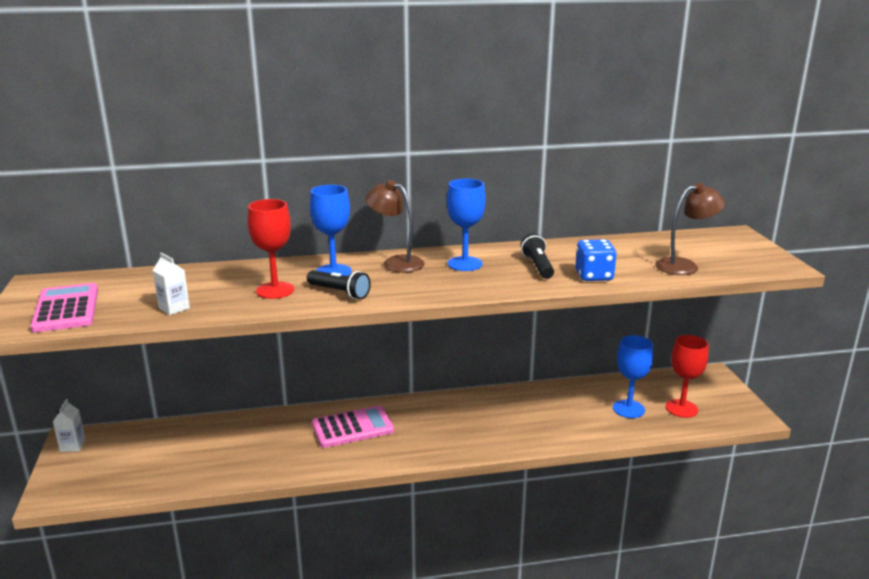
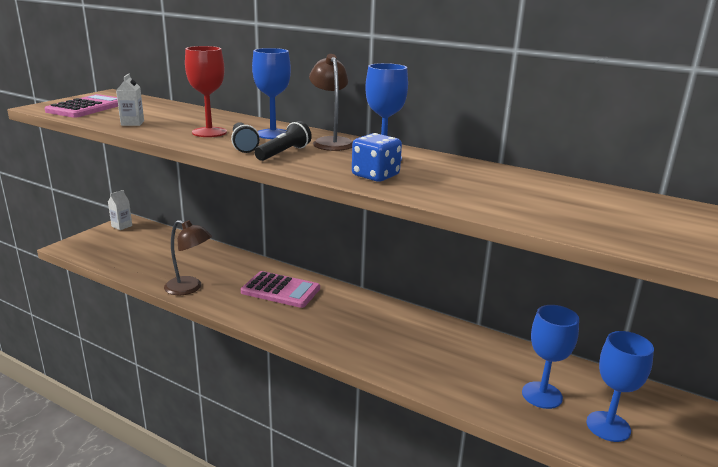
camera: 40 degrees right, 0 degrees up
(538, 266) = (444, 179): black flashlight -> black flashlight (284, 153)
(594, 276) = (483, 202): blue dice -> blue dice (375, 176)
(681, 408) = (608, 426): red goblet -> blue goblet
(684, 266) = (616, 228): brown lamp -> brown lamp (189, 288)

